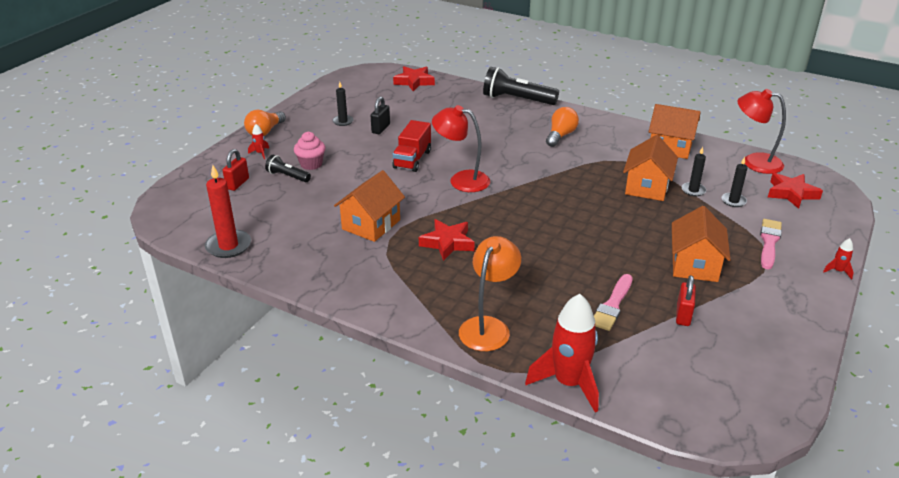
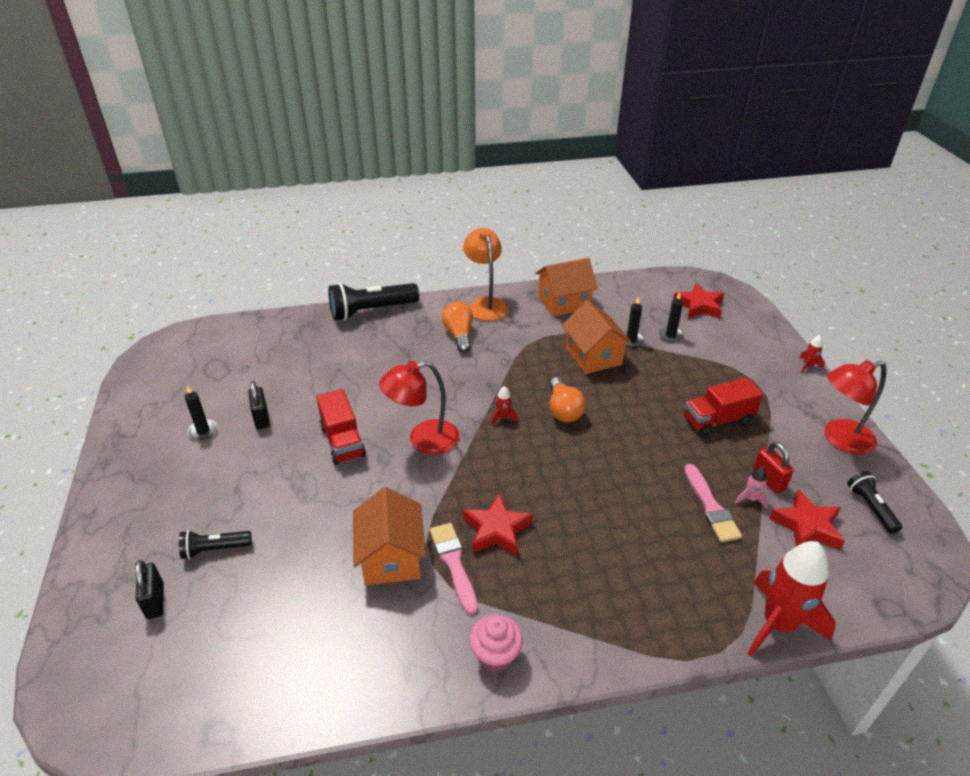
camera: 40 degrees left, 5 degrees up
(228, 246) = (247, 707): red candle -> none
(237, 183) = (155, 601): red padlock -> black padlock
(260, 153) = (139, 535): red rocket -> red rocket (503, 418)
(265, 131) = (110, 498): orange light bulb -> orange light bulb (563, 410)
(311, 164) = (227, 514): pink cupcake -> pink cupcake (495, 655)
(414, 82) = (234, 336): red star -> red star (807, 526)
(488, 326) = (646, 609): orange lamp -> orange lamp (486, 304)
(651, 317) = (750, 499): none -> pink rocket
(694, 265) = (717, 420): orange house -> red truck
(749, 372) = (870, 508): none -> black flashlight
(754, 162) = (640, 287): red lamp -> red lamp (839, 439)
(769, 242) = (738, 364): pink brush -> pink brush (453, 563)

